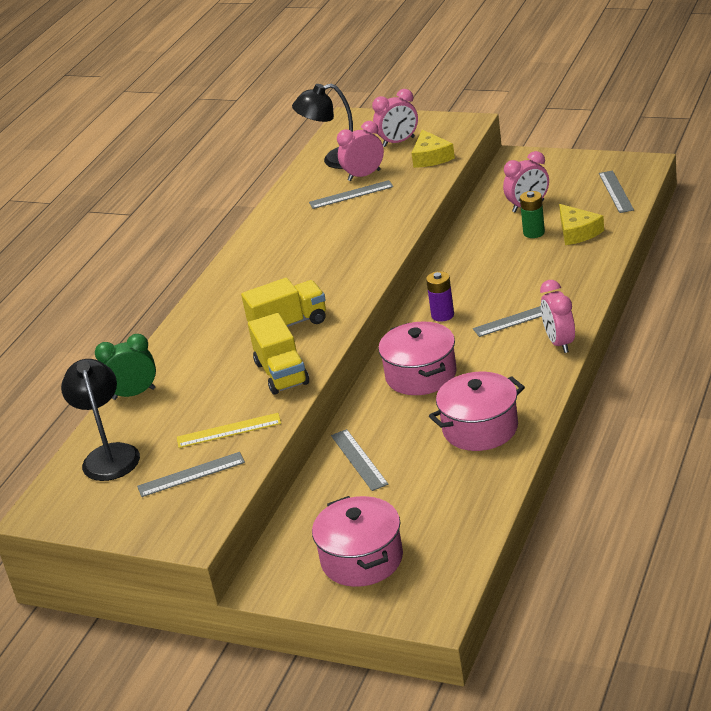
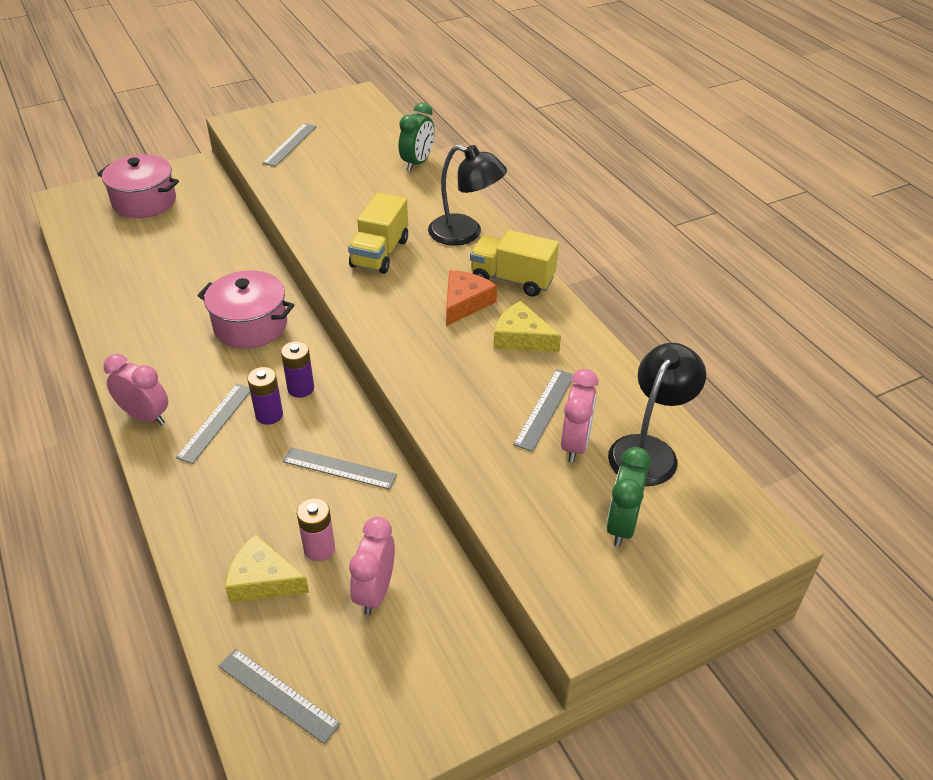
camera: 125 degrees right, 10 degrees up
(109, 455) = (367, 131): black lamp -> black lamp (465, 233)
(229, 430) = (305, 173): yellow ruler -> none
(282, 373) = (324, 219): yellow truck -> yellow truck (512, 280)
(295, 265) = (465, 303): none -> orange cheese
(359, 459) = (222, 248): grey ruler -> grey ruler (339, 468)
(398, 142) = (621, 525): pink clock -> green clock
(431, 157) = (537, 520): yellow cheese -> yellow cheese (521, 338)
(480, 428) = (146, 309): pink pot -> none
(481, 308) = (269, 415): none -> purple battery
(534, 233) = (319, 548): green battery -> pink battery

